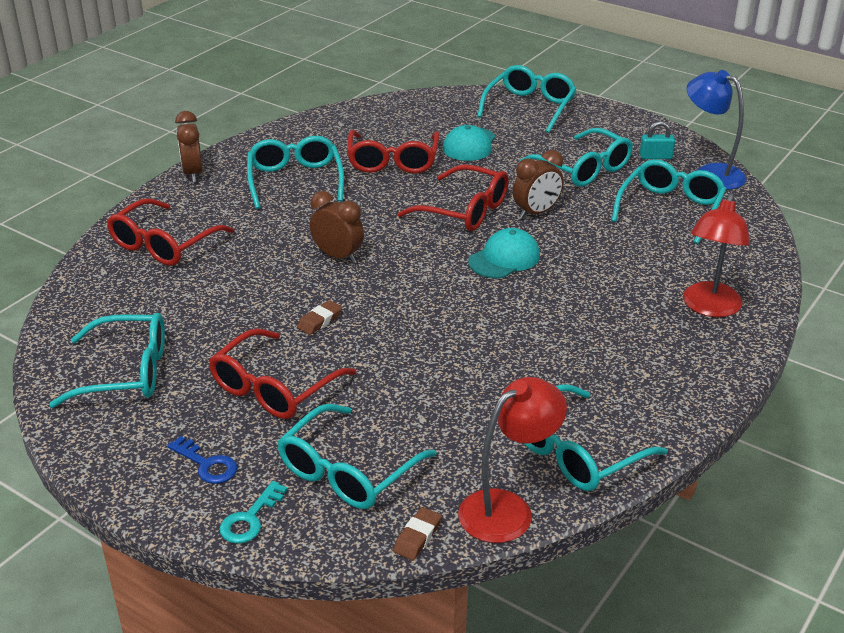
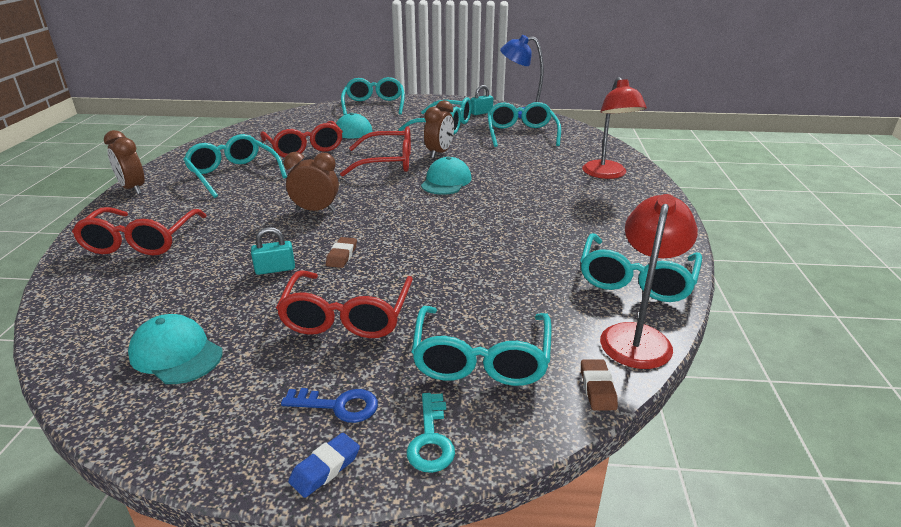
camera: 30 degrees left, 5 degrees down
(125, 372) = (176, 354): turquoise glasses -> turquoise cap
(163, 507) = (325, 468): none -> blue eraser
(252, 316) = (275, 269): none -> turquoise padlock

